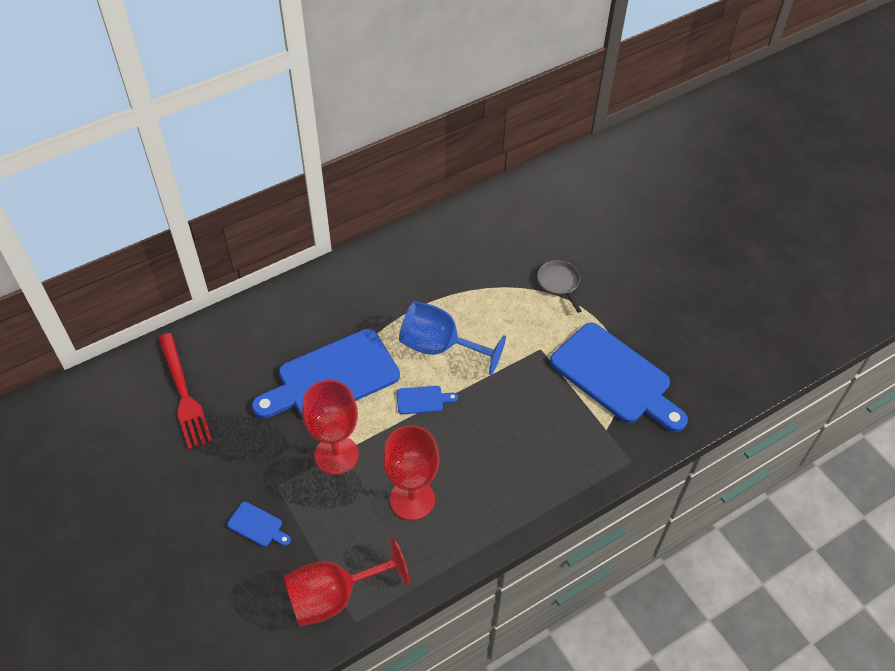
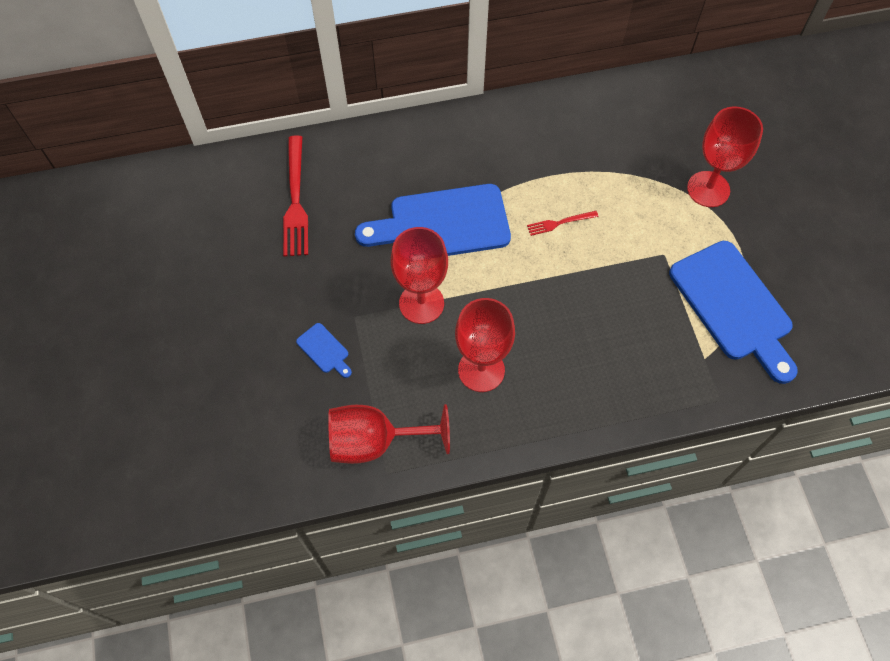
camera: 20 degrees right, 10 degrees up
(423, 400) = (525, 272): blue cutting board -> none
(439, 347) = (560, 223): blue goblet -> red fork
(559, 283) = (708, 189): grey pan -> red goblet

